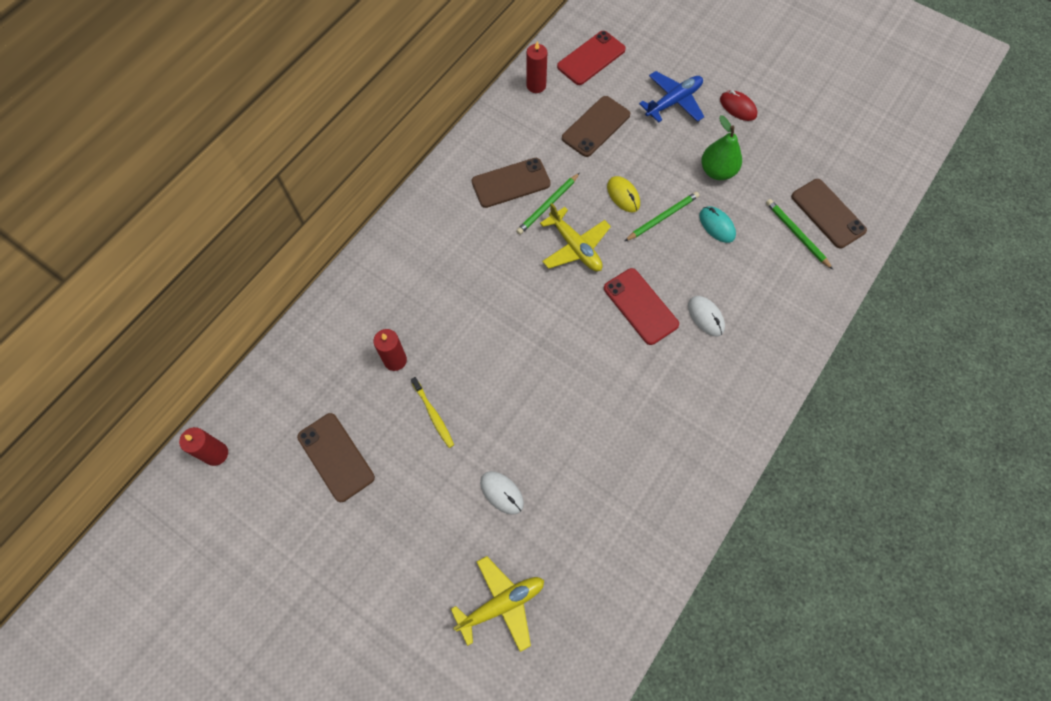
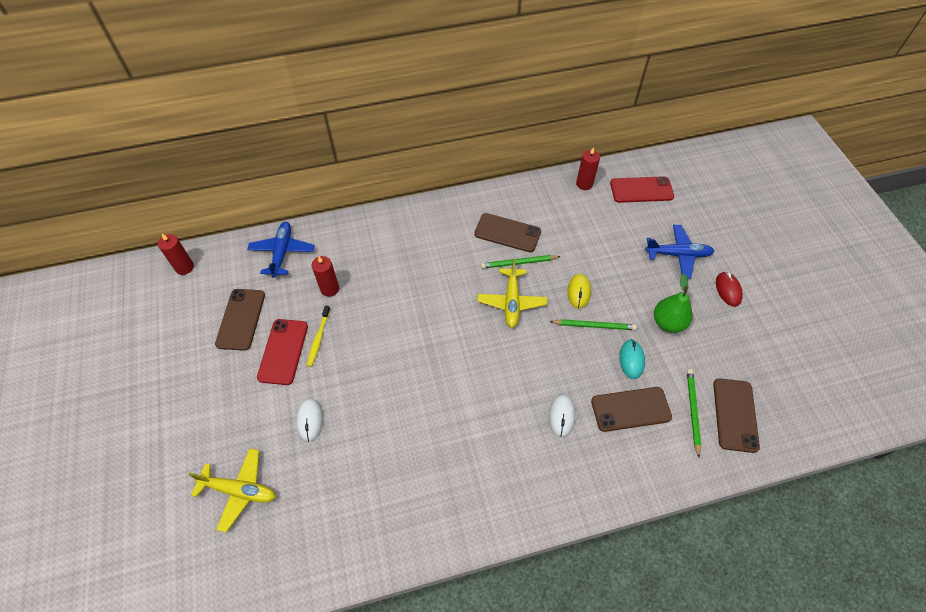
camera: 40 degrees right, 10 degrees down
(307, 360) = (282, 252): none -> blue plane
(596, 126) = (602, 235): brown phone -> brown phone (630, 409)
(640, 306) = (520, 373): red phone -> red phone (283, 351)

